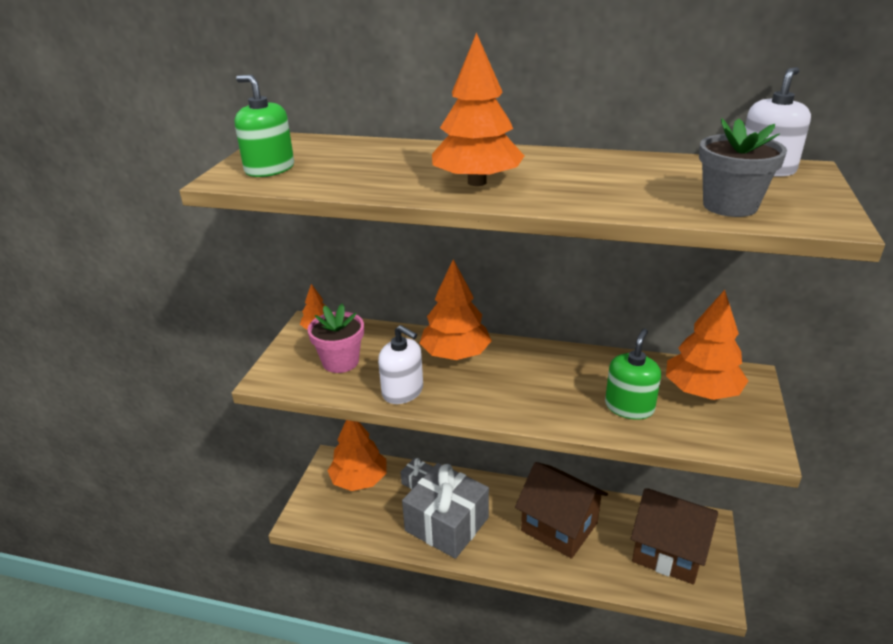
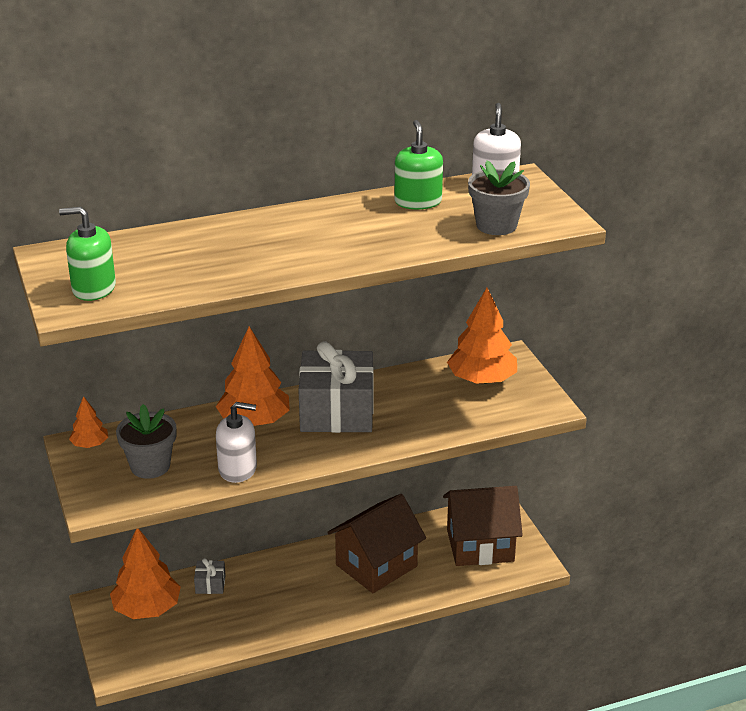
camera: 35 degrees left, 0 degrees up
(340, 362) = (150, 466): pink flower pot -> grey flower pot
(447, 524) = (271, 608): grey gift -> grey gift (337, 412)
(477, 182) = (296, 253): orange tree -> none
(559, 527) = (376, 565): brown house -> brown house turned 45 degrees counterclockwise
(629, 407) = (437, 412): green soap dispenser -> green soap dispenser (418, 202)

